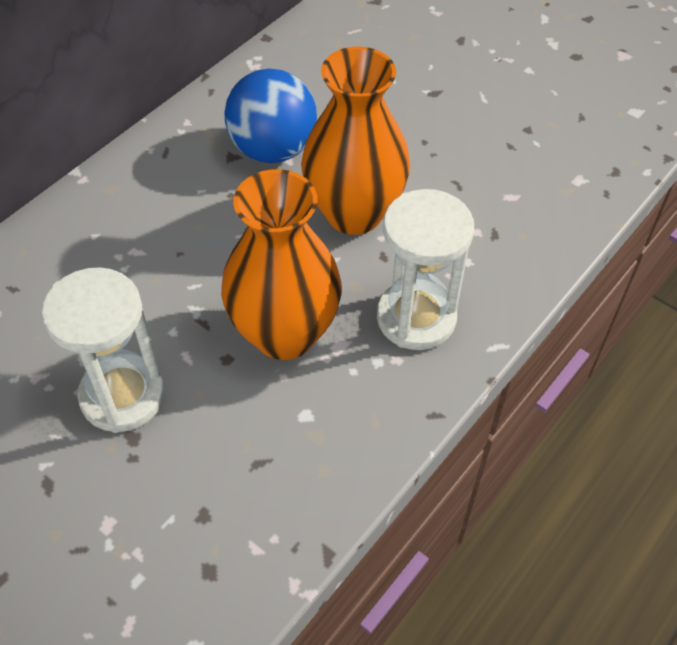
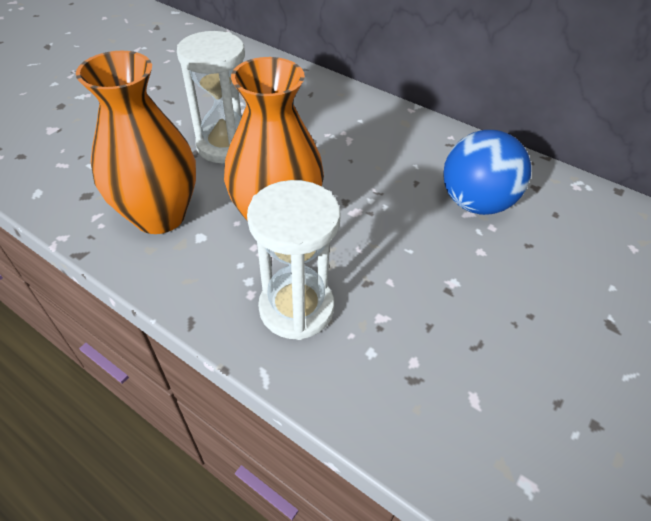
camera: 85 degrees right, 5 degrees down
(354, 213) = (415, 260): orange vase -> orange vase (160, 215)

